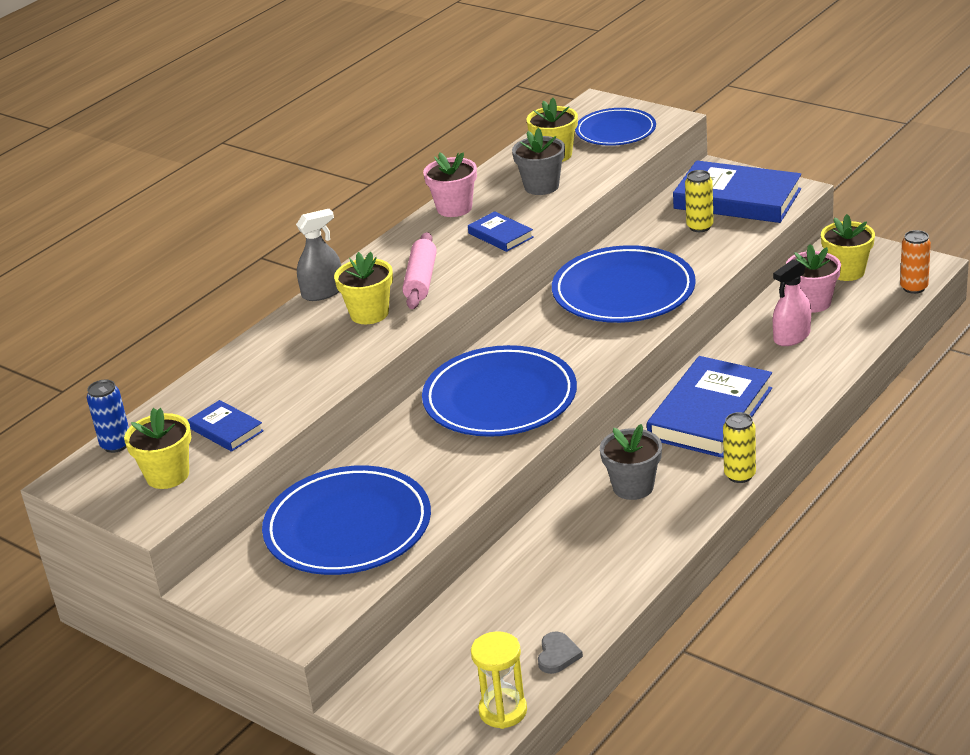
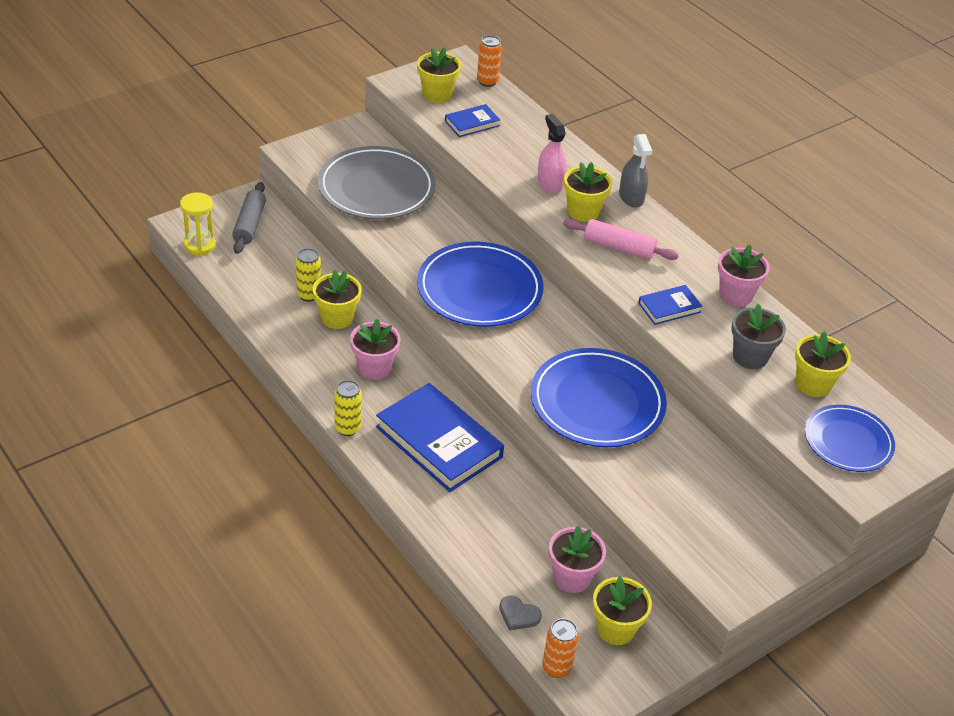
camera: 100 degrees right, 10 degrees up
(116, 445) = (487, 81): blue can -> orange can
(348, 527) = (376, 188): blue plate -> grey plate
(429, 681) = (249, 224): none -> grey rolling pin
(557, 655) = (229, 280): grey heart -> grey heart (518, 615)
(568, 540) = (337, 318): none -> yellow flower pot
(633, 487) = (374, 368): grey flower pot -> pink flower pot
(700, 227) = (688, 492): yellow can -> yellow can (308, 295)
(737, 199) = (732, 540): blue book -> none
(791, 337) = (522, 538): pink spray bottle -> pink spray bottle (550, 183)

